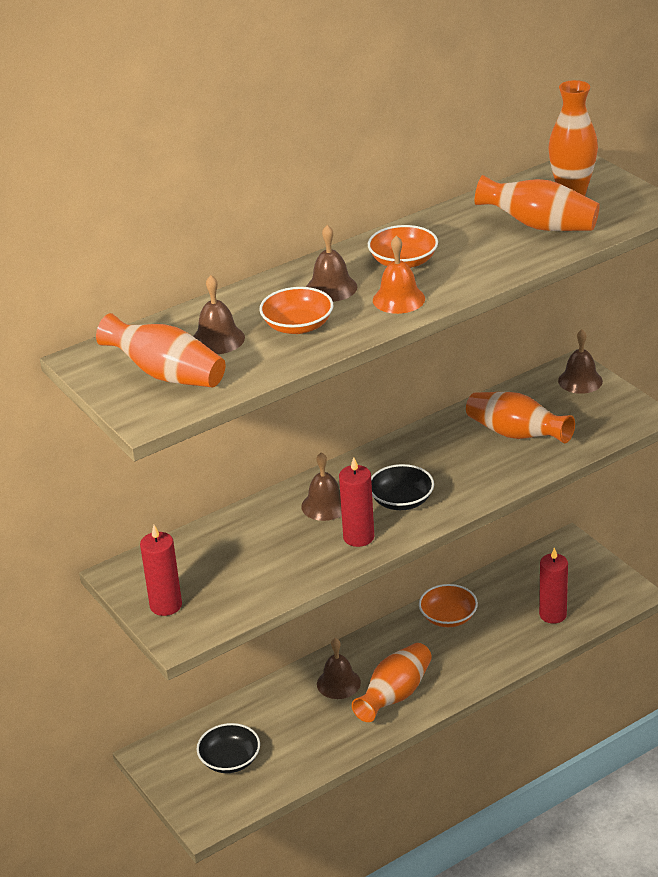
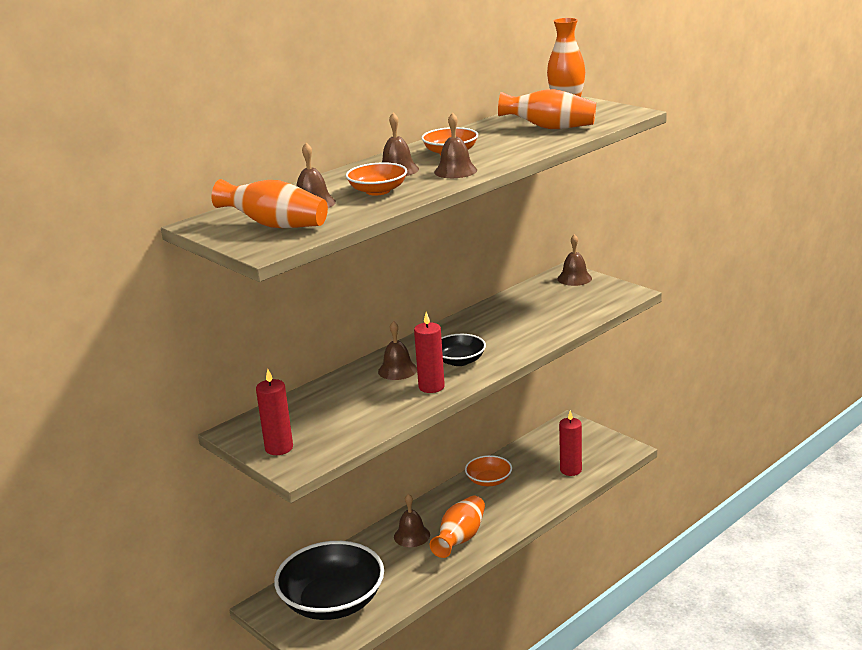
camera: 10 degrees left, 10 degrees down
(230, 760) = (332, 601): black bowl -> black bowl, size x2.00
(398, 299) = (455, 171): orange bell -> brown bell
(516, 434) = (537, 313): orange vase -> none

